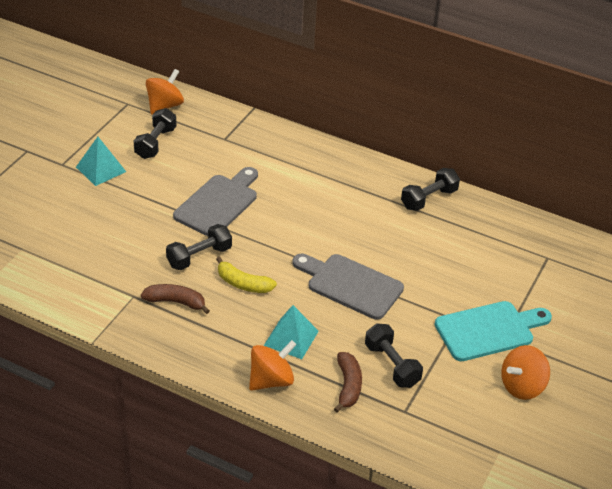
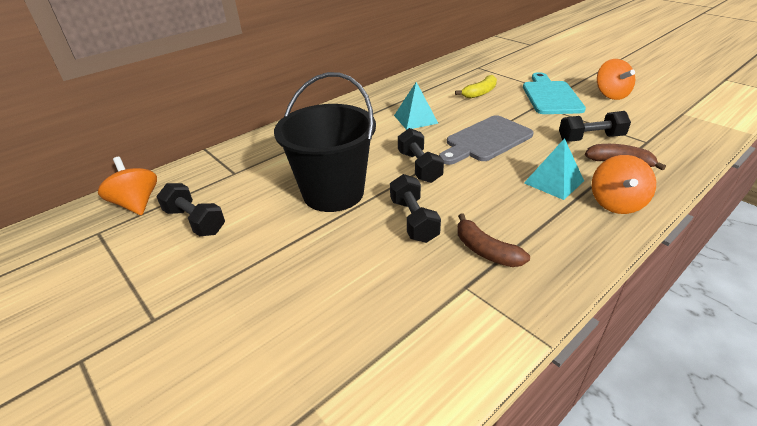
camera: 65 degrees left, 5 degrees down
(101, 169) = (200, 278): turquoise pyramid -> turquoise pyramid (415, 119)
(176, 302) = (485, 250): brown banana -> brown banana turned 75 degrees counterclockwise
(218, 203) = (333, 193): grey cutting board -> black bucket
(243, 284) = (467, 197): yellow banana -> yellow banana (480, 93)
(271, 380) = (616, 203): orange spinning top -> orange spinning top turned 150 degrees counterclockwise
(429, 199) = (394, 93): black dumbbell -> black dumbbell (419, 167)

